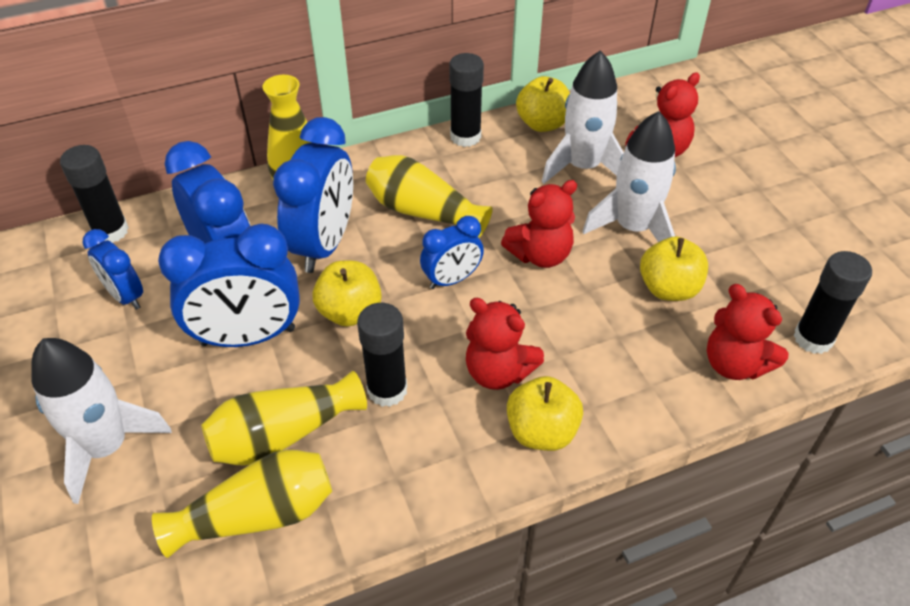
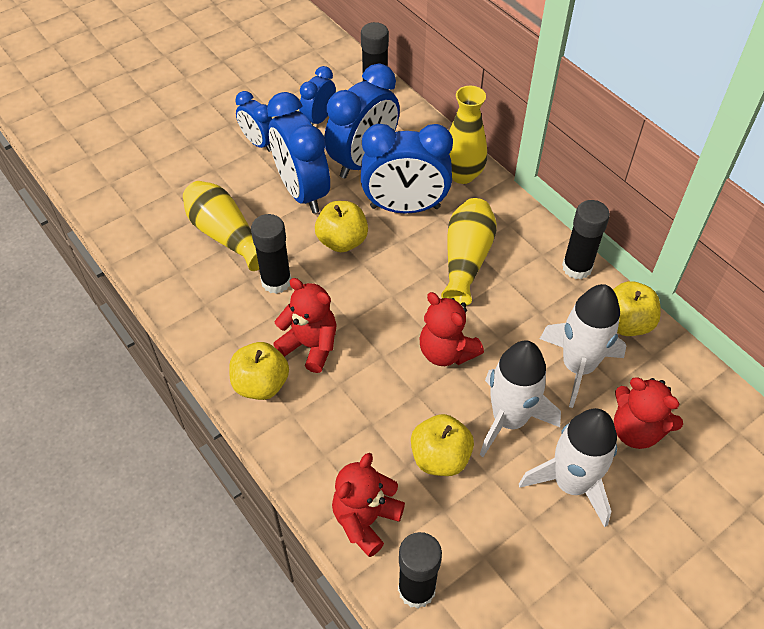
camera: 75 degrees right, 5 degrees up
(106, 447) = (199, 154): white rocket -> white rocket (571, 483)
(257, 515) = (164, 240): yellow vase -> none
(452, 279) = (396, 296): blue clock -> blue clock (259, 143)
(498, 372) = (310, 346): red teddy bear -> red teddy bear turned 105 degrees clockwise

